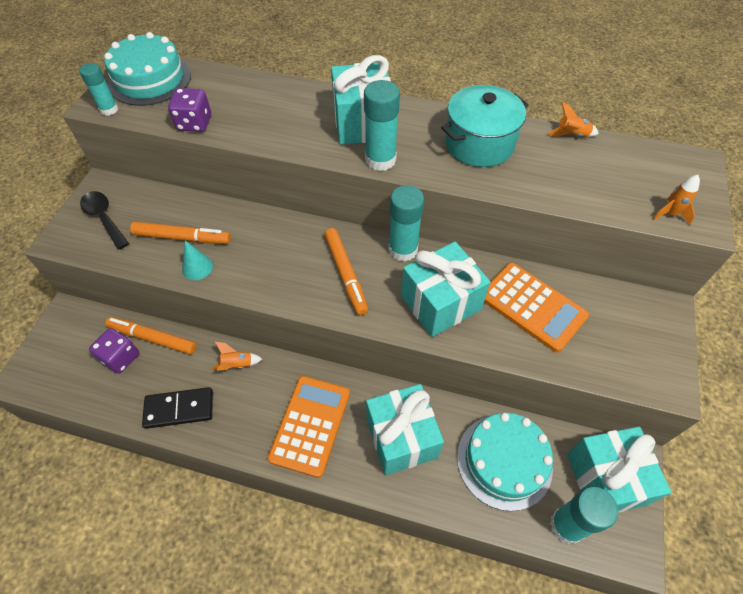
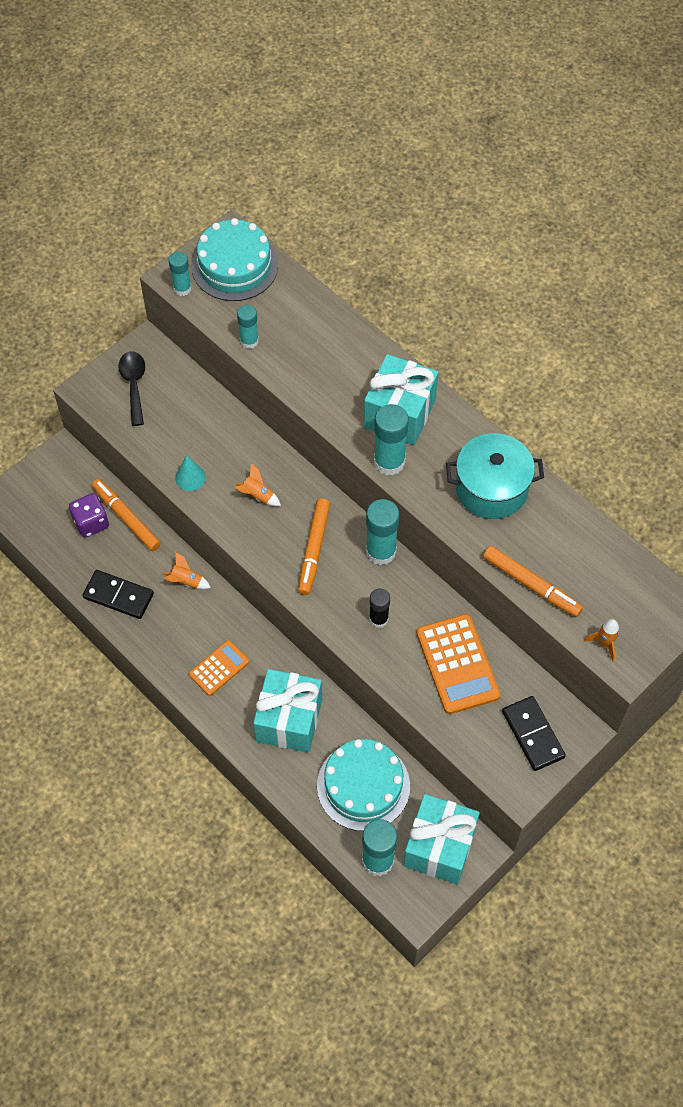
camera: 30 degrees right, 5 degrees up
(182, 237) = (192, 440): orange marker -> orange marker (531, 585)
(194, 123) = (249, 341): purple dice -> turquoise glue stick
(310, 425) = (219, 668): orange calculator -> orange calculator, size x0.60
(440, 303) = (378, 619): turquoise gift -> black glue stick
(571, 135) = (587, 522): orange rocket -> orange rocket (257, 495)
(637, 332) = (533, 734): none -> black domino

